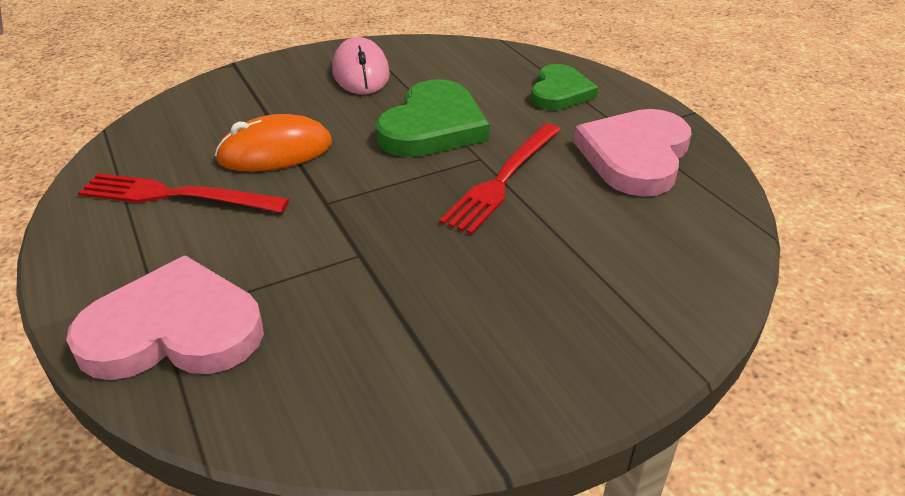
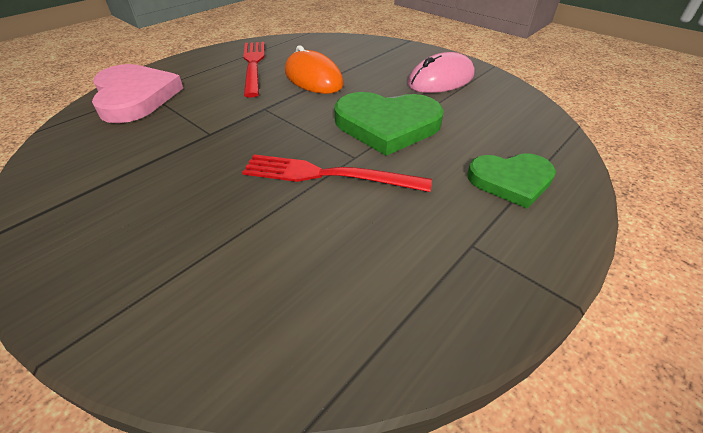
camera: 70 degrees right, 5 degrees up
(635, 156) = (421, 257): pink heart -> none

